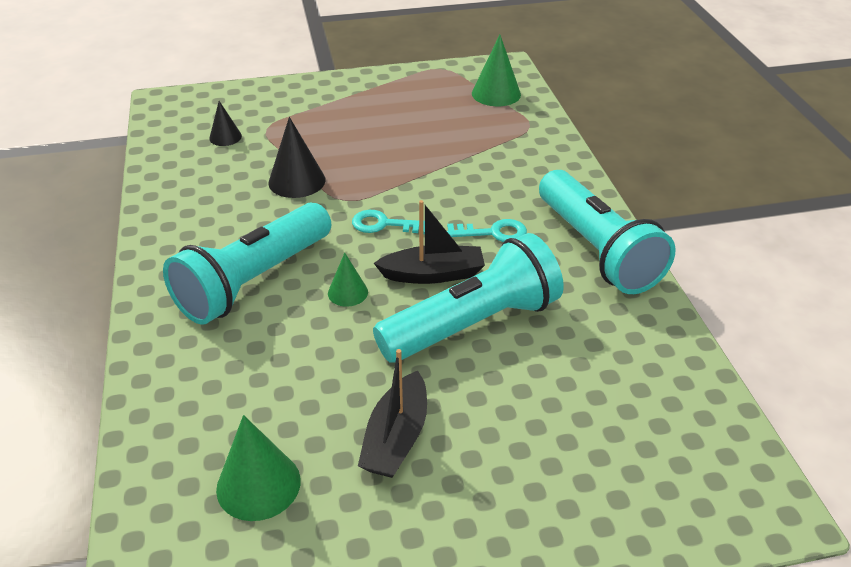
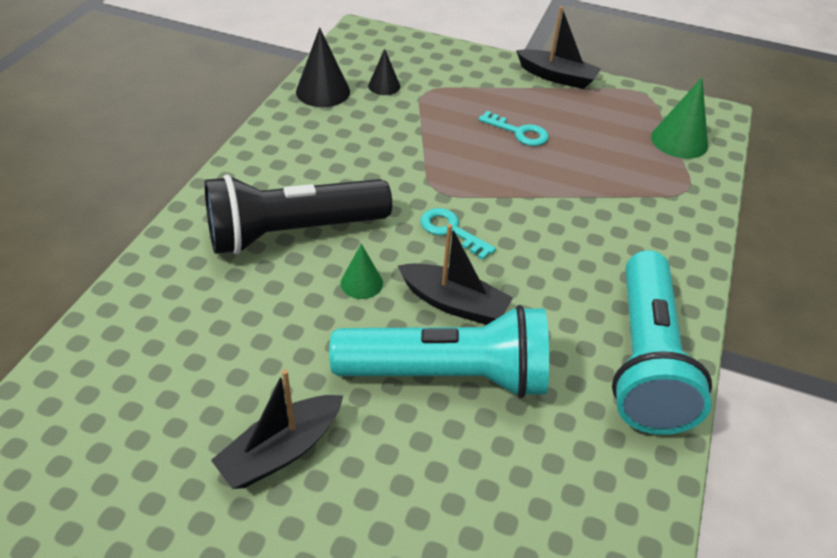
camera: 30 degrees right, 5 degrees up
(254, 281) = (293, 233): turquoise flashlight -> black flashlight
(258, 484) = (136, 426): green cone -> none
(297, 181) = (409, 153): black cone -> black cone (323, 91)
(365, 79) = (557, 77): none -> black boat
(493, 233) = (550, 289): turquoise key -> turquoise key (519, 132)

